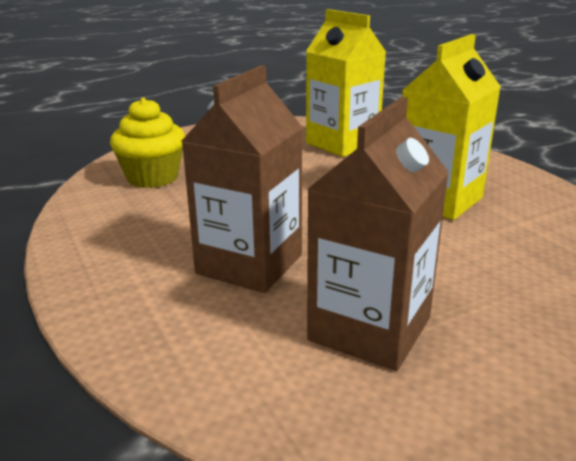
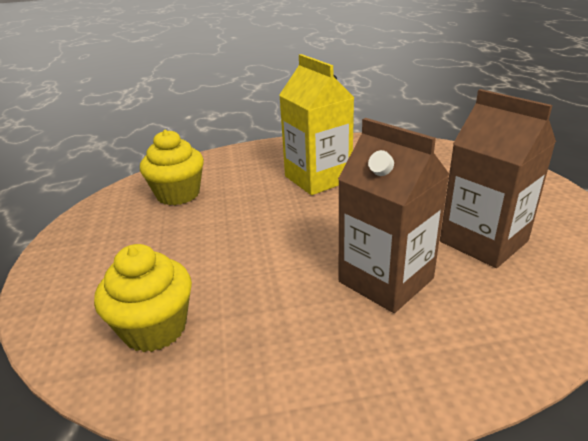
camera: 70 degrees left, 5 degrees up
(342, 144) = (178, 194): yellow carton -> yellow cupcake

